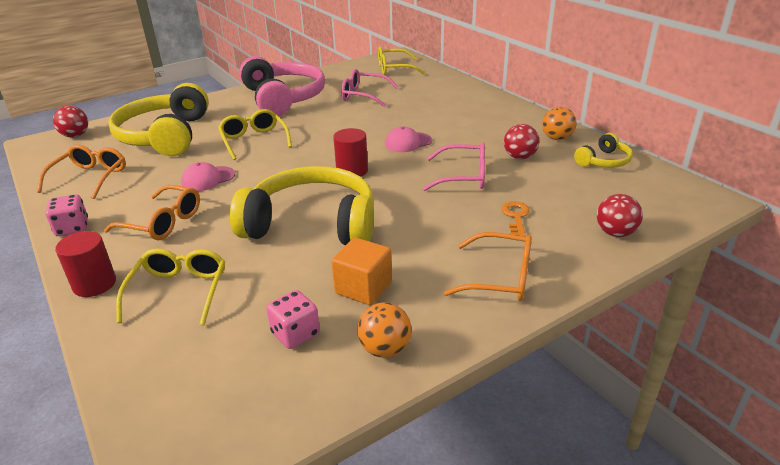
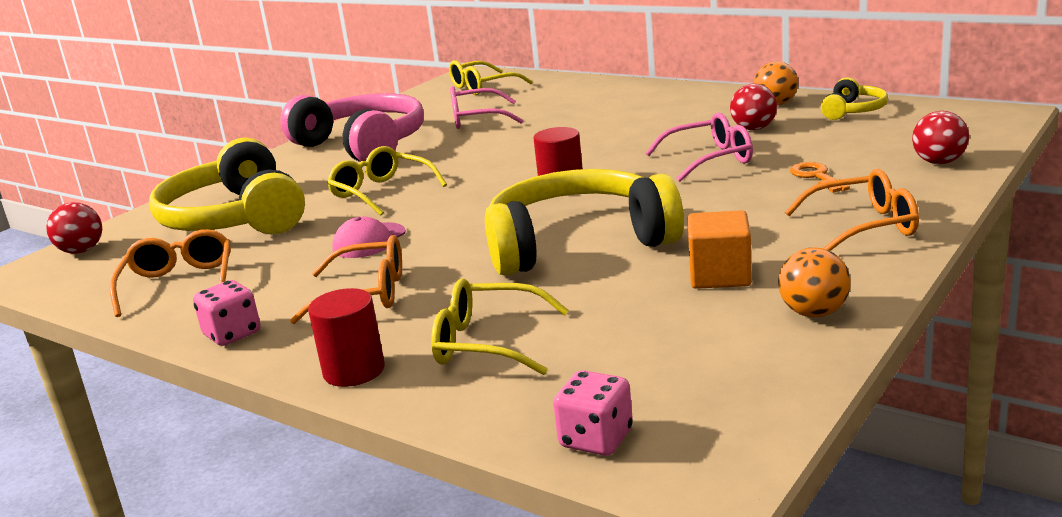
camera: 20 degrees left, 10 degrees down
(179, 291) = (487, 343): yellow glasses -> yellow glasses turned 60 degrees counterclockwise
(295, 334) = (692, 332): pink dice -> pink dice (596, 439)
(408, 142) = (598, 147): pink cap -> none

